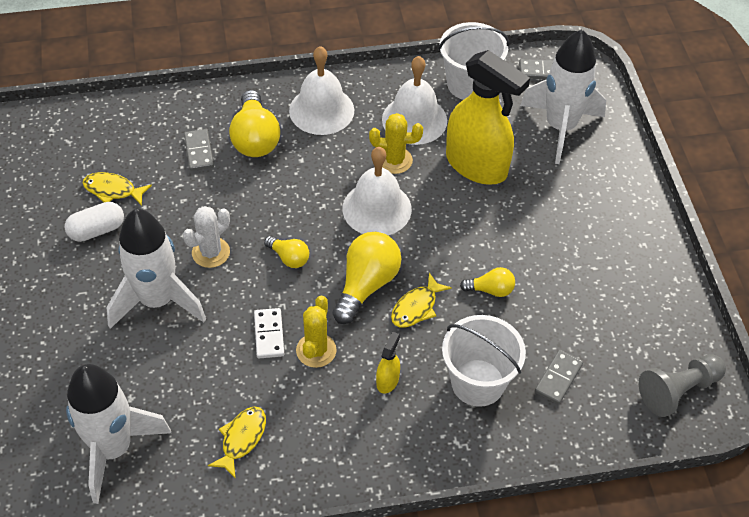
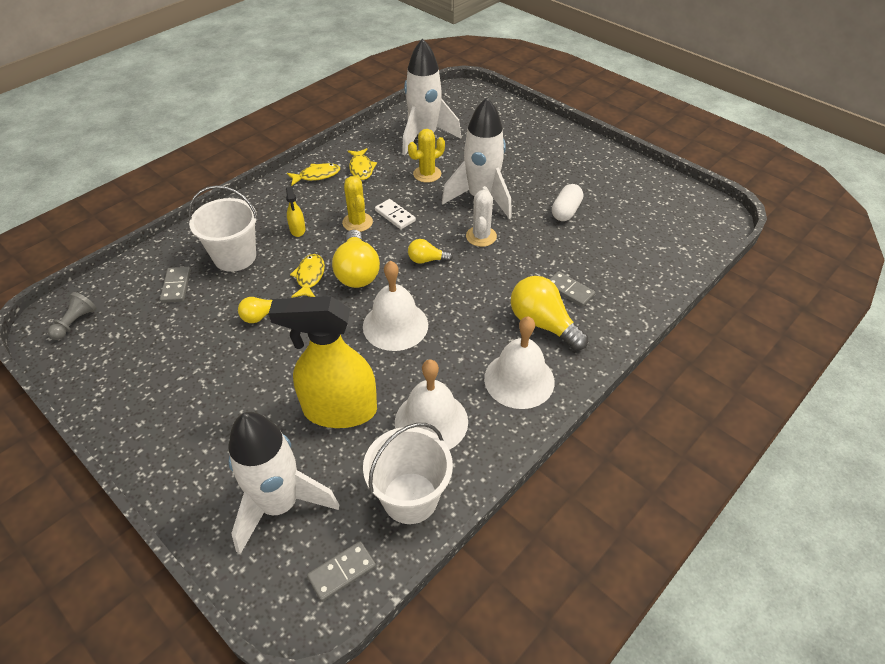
camera: 145 degrees right, 5 degrees down
(113, 190) = (589, 236): yellow fish -> yellow fish (317, 175)
(394, 160) = (415, 372): yellow cactus -> yellow cactus (427, 174)
(678, 391) = (75, 322): grey pawn -> grey pawn, size x0.65

